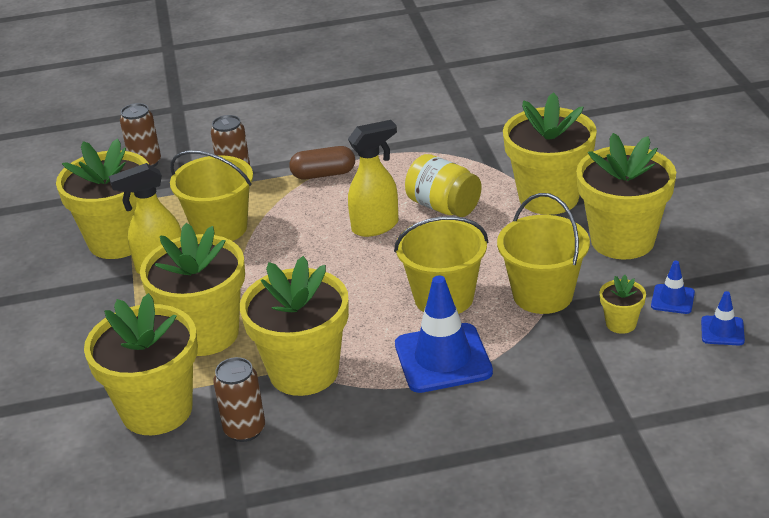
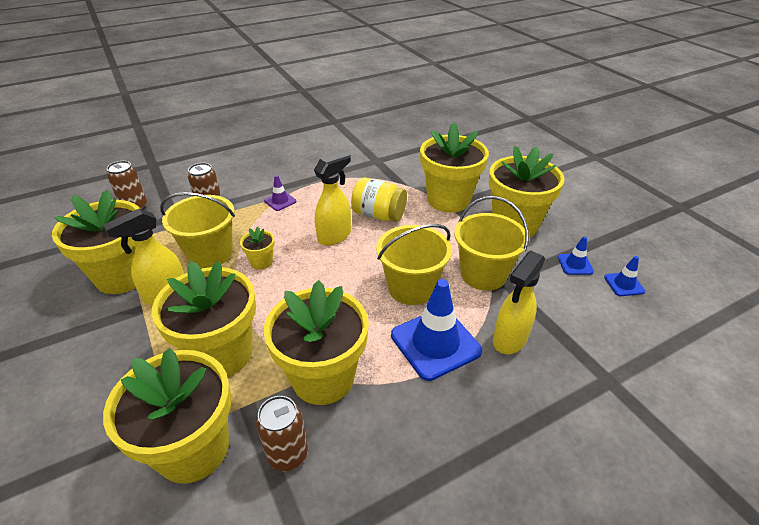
camera: 20 degrees left, 5 degrees up
(323, 174) = (280, 201): brown capsule -> purple traffic cone
(532, 368) = (509, 340): none -> yellow spray bottle
(621, 324) = (552, 289): yellow flower pot -> yellow flower pot (261, 262)

